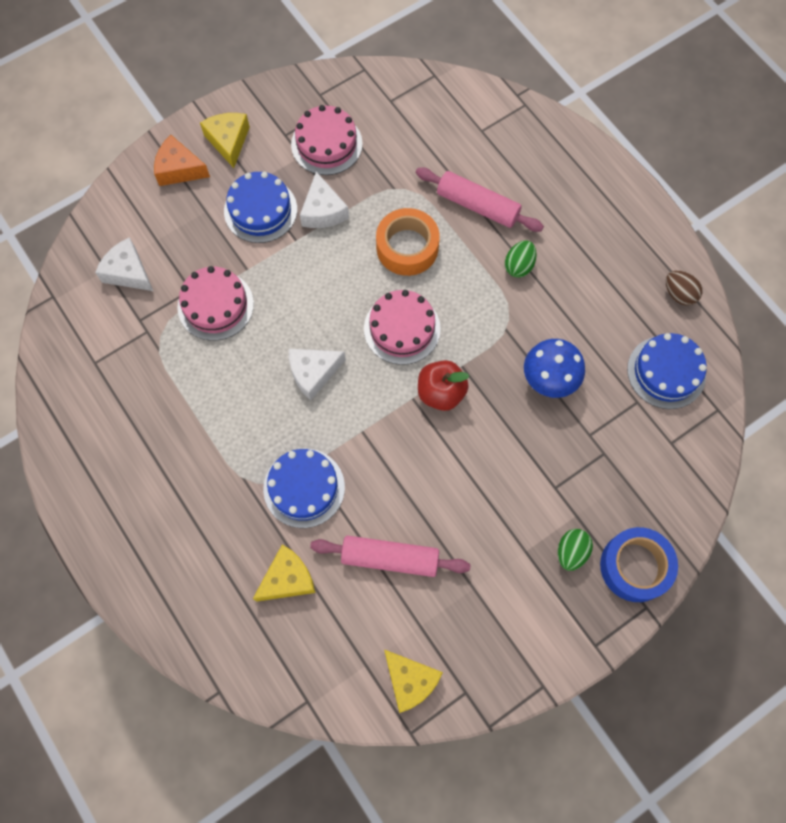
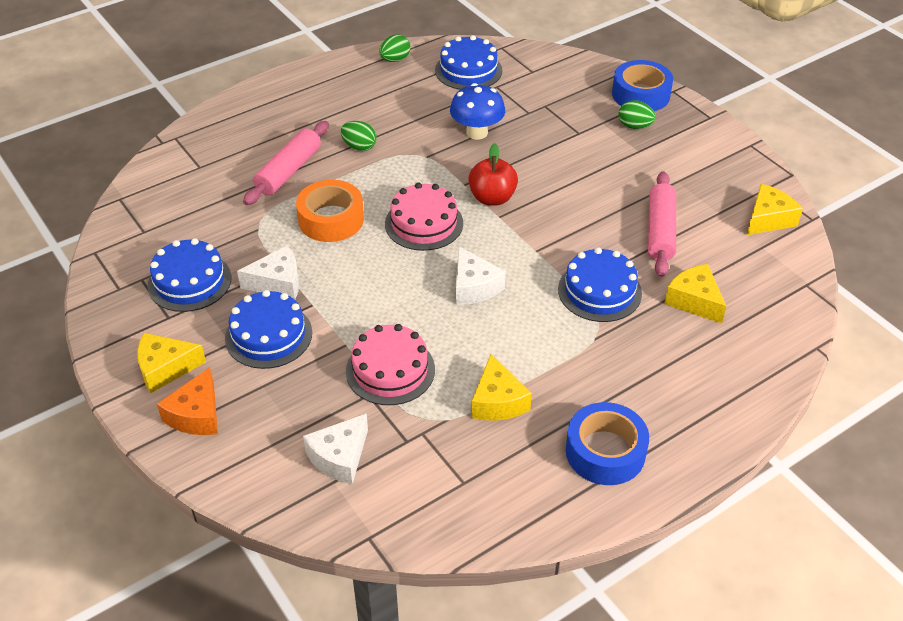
camera: 90 degrees left, 25 degrees down
(113, 475) = (605, 452): none -> blue tape
(174, 390) = (497, 401): none -> yellow cheese
(326, 144) = (189, 281): pink cake -> blue cake
(679, 294) = (395, 60): brown egg -> green egg

